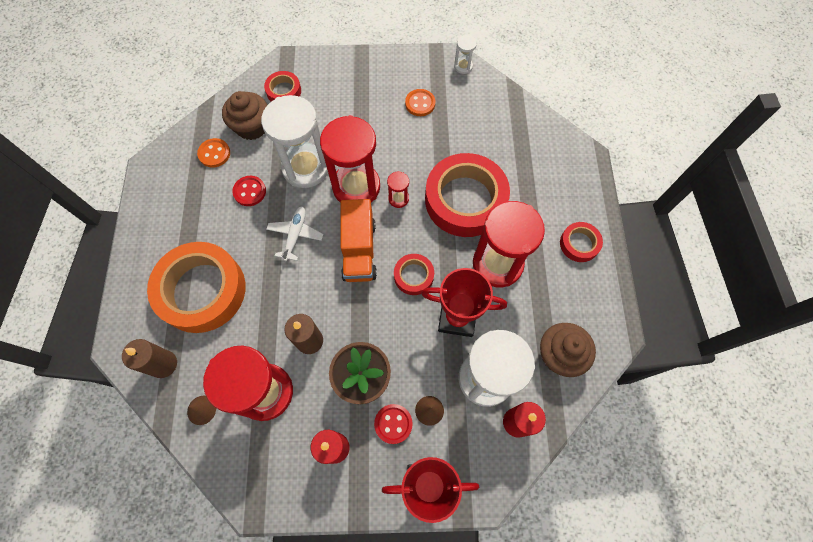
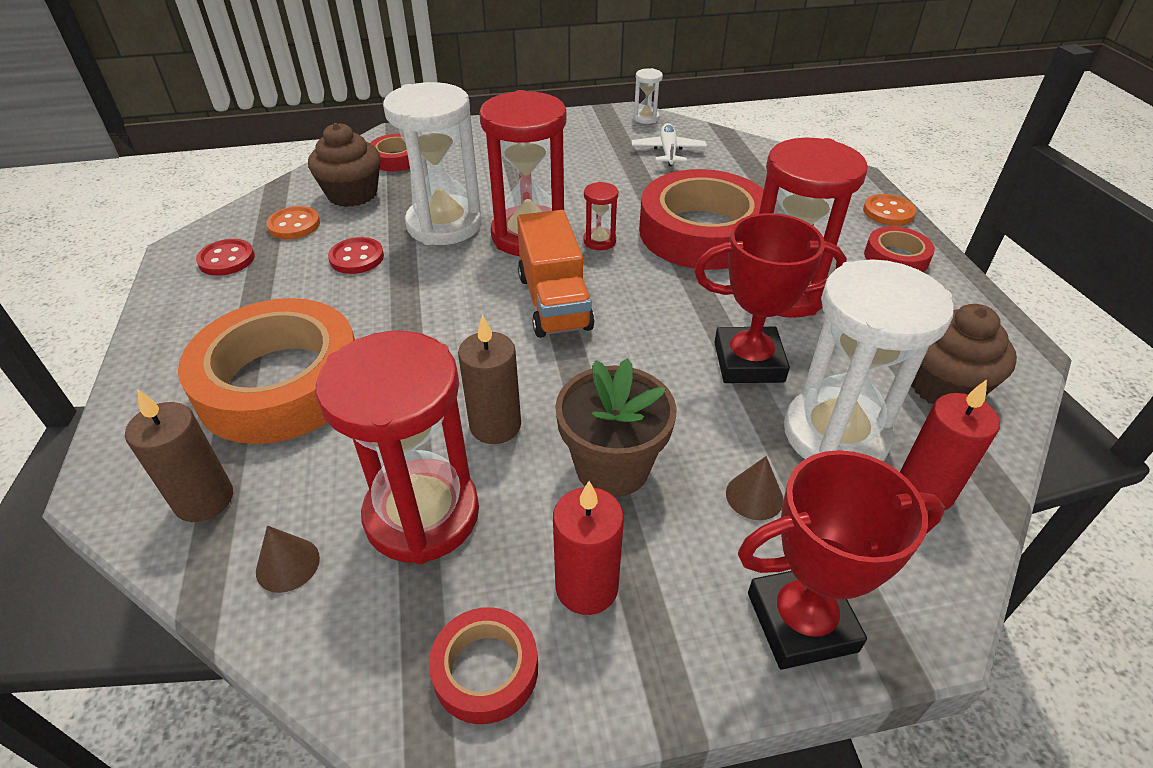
camera: 10 degrees left, 25 degrees down
(295, 235) = (442, 296): white plane -> white plane (668, 151)
(393, 424) = (693, 528): red button -> red button (227, 259)
(413, 276) = (655, 321): red tape -> red tape (485, 670)
(420, 103) = (599, 152): orange button -> orange button (888, 212)

